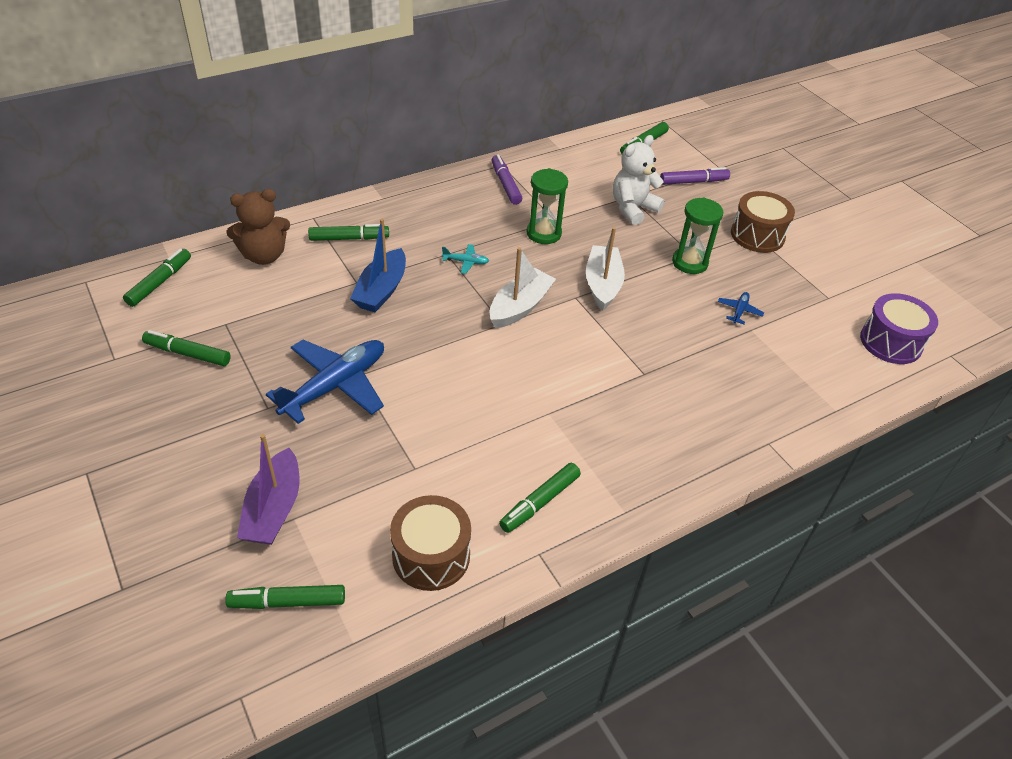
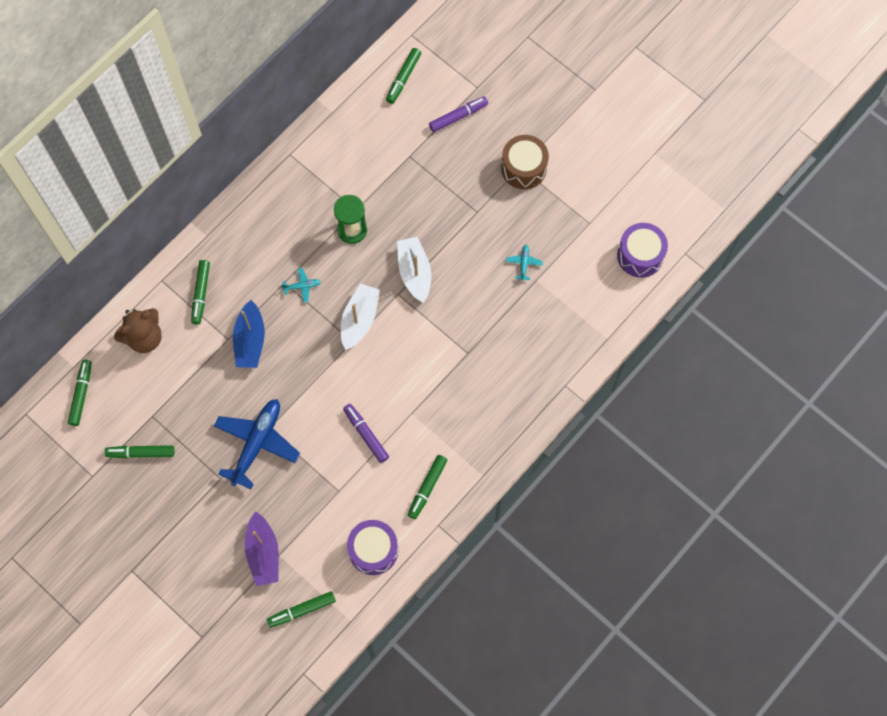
camera: 15 degrees left, 25 degrees up
(349, 238) = (201, 294): green marker -> green marker turned 120 degrees clockwise
(431, 555) = (373, 550): brown drum -> purple drum
(505, 184) = (301, 180): purple marker -> purple marker (366, 434)
(633, 208) = (416, 172): white teddy bear -> none
(689, 262) = (476, 222): green hourglass -> none
(739, 311) = (524, 263): blue plane -> turquoise plane

